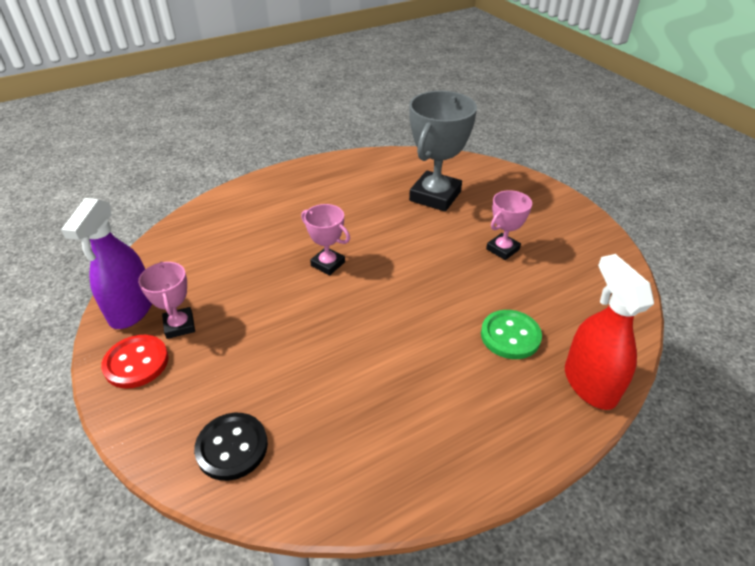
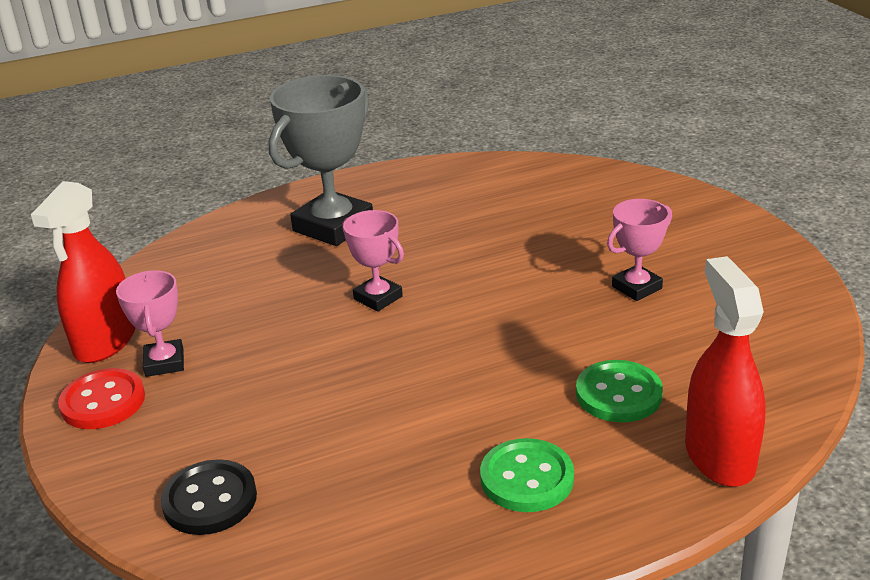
camera: 10 degrees right, 10 degrees down
(132, 309) = (105, 341): purple spray bottle -> red spray bottle
(435, 196) = (553, 217): grey trophy -> grey trophy (333, 226)
(462, 411) = (527, 478): none -> green button

